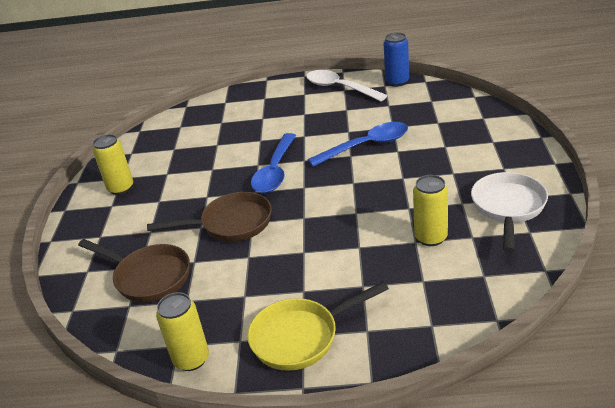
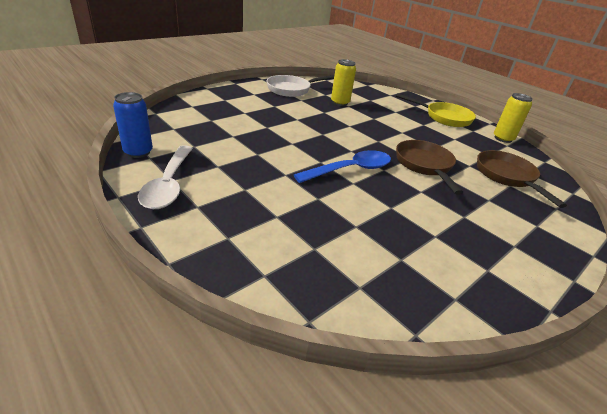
camera: 140 degrees left, 0 degrees up
(121, 188) = (495, 257): yellow can -> none
(231, 224) = (424, 165): brown pan -> brown pan turned 45 degrees clockwise
(366, 146) = (272, 140): blue spoon -> none

